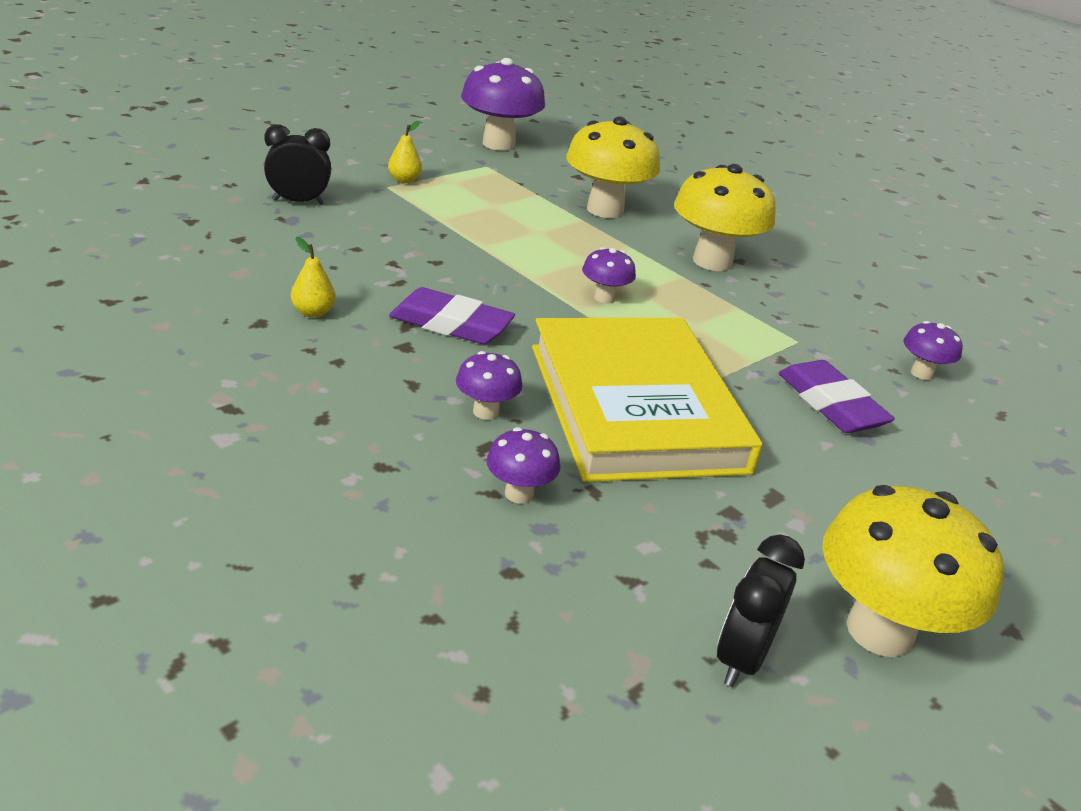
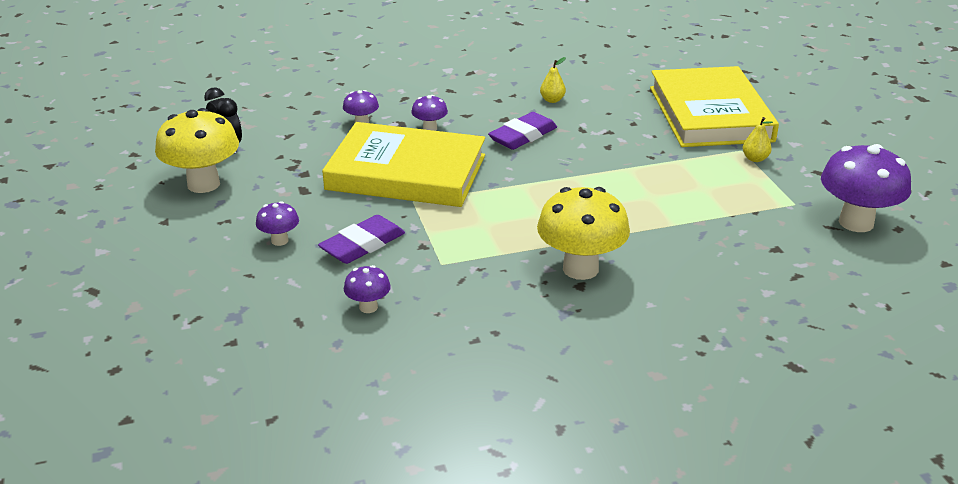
camera: 120 degrees right, 0 degrees up
(298, 202) = (710, 114): black clock -> yellow book
(604, 298) = (536, 197): purple mushroom -> purple mushroom (279, 240)
(605, 210) = (693, 242): yellow mushroom -> none
(830, 404) = (362, 245): purple eraser -> purple eraser turned 45 degrees counterclockwise

